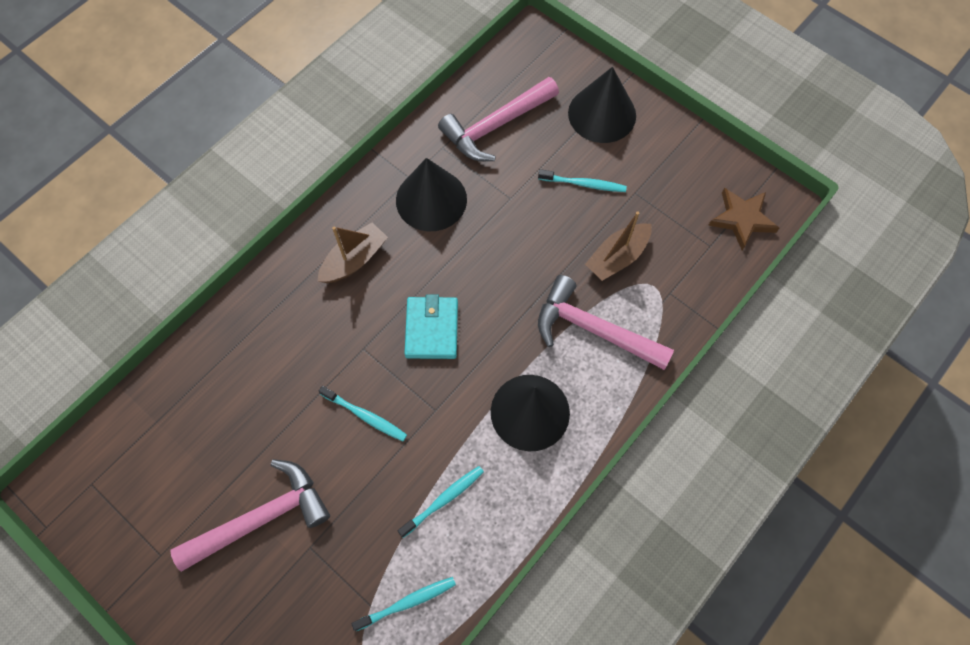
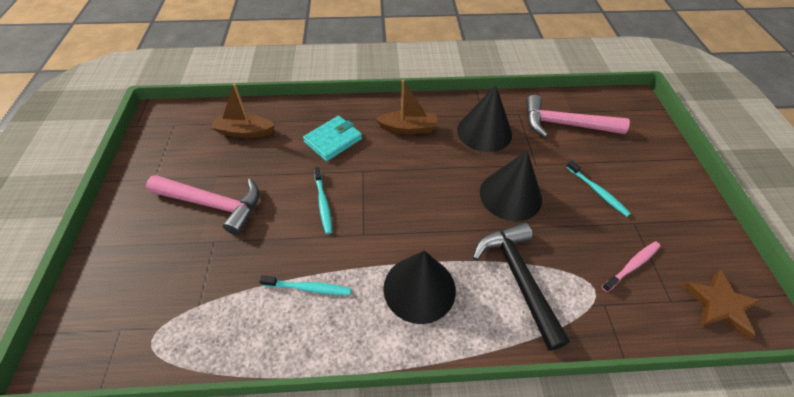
camera: 45 degrees right, 15 degrees down
(407, 603) = (217, 325): turquoise toothbrush -> none
(431, 329) = (411, 192): turquoise wallet -> turquoise wallet (333, 140)
(594, 329) = (518, 278): pink hammer -> black hammer
(602, 114) = (649, 164): black cone -> black cone (510, 195)
(617, 257) = (581, 249): brown boat -> brown boat (244, 132)
(663, 238) = (631, 266): none -> pink toothbrush

